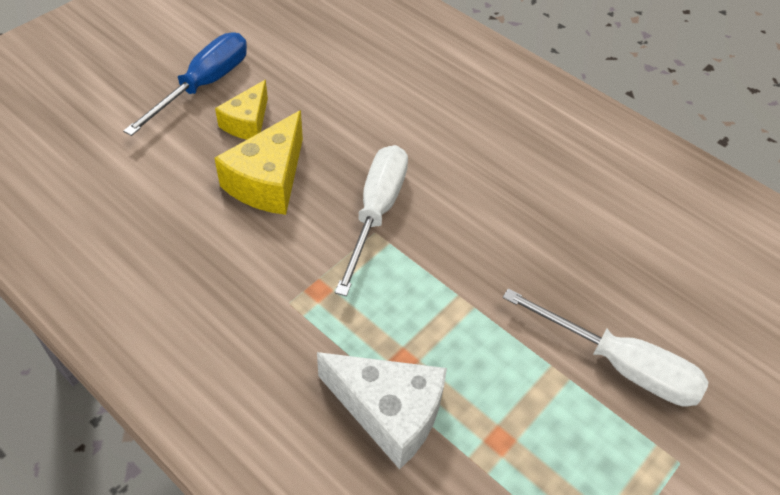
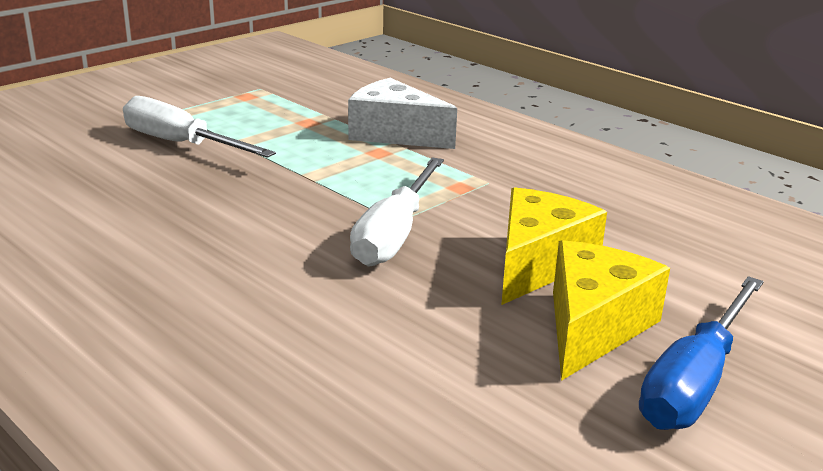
camera: 175 degrees left, 25 degrees down
(247, 122) = (593, 326): yellow cheese -> yellow cheese, size x1.56

